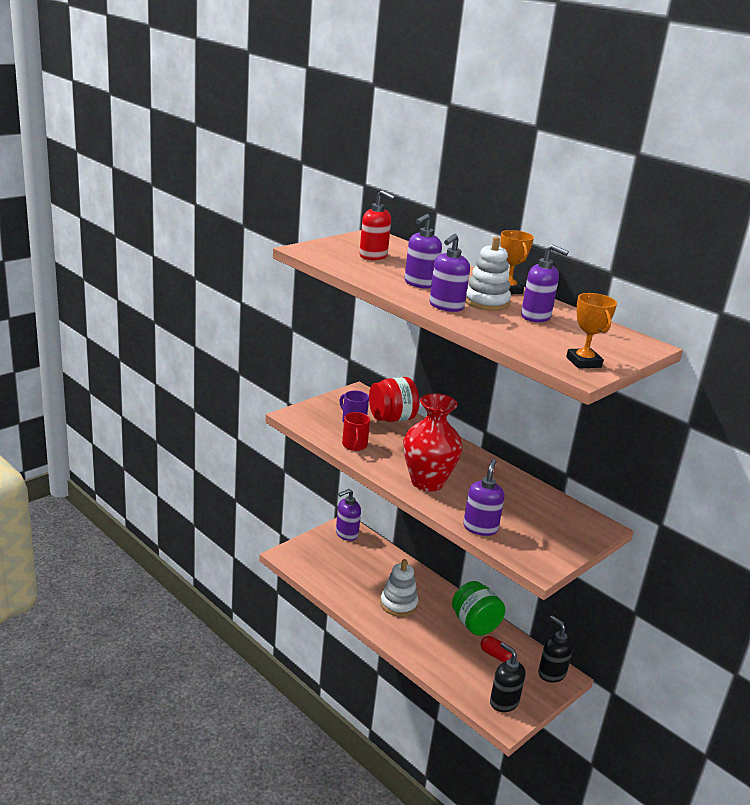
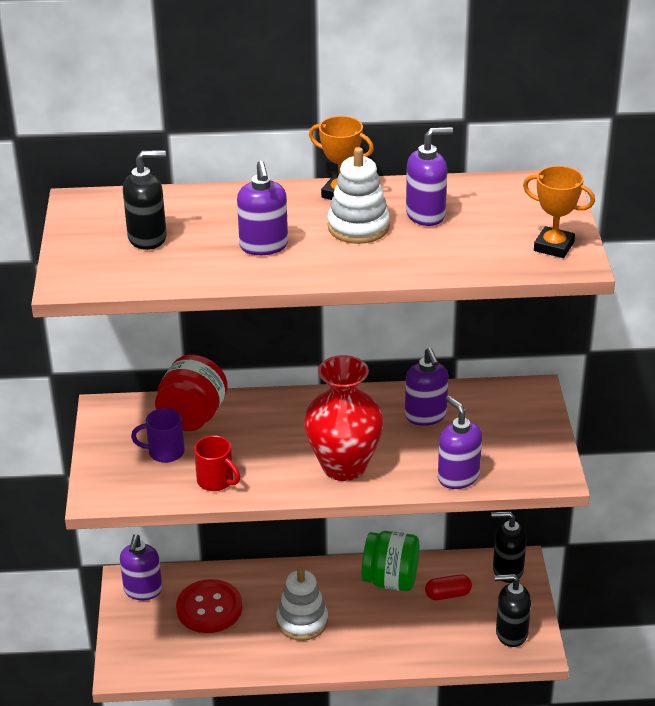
camera: 45 degrees left, 10 degrees up
(364, 564) = (209, 608): none -> red button
(373, 256) = (148, 238): red soap dispenser -> black soap dispenser
(446, 306) = (343, 261): purple soap dispenser -> purple soap dispenser (426, 416)

